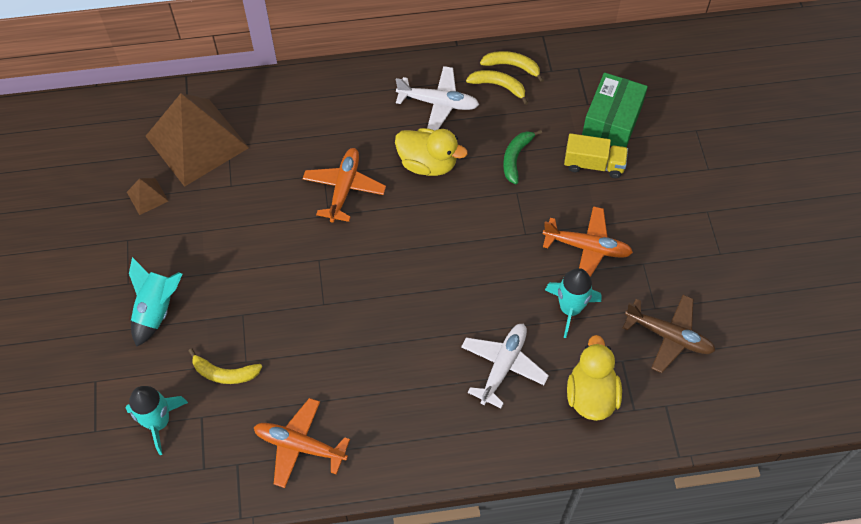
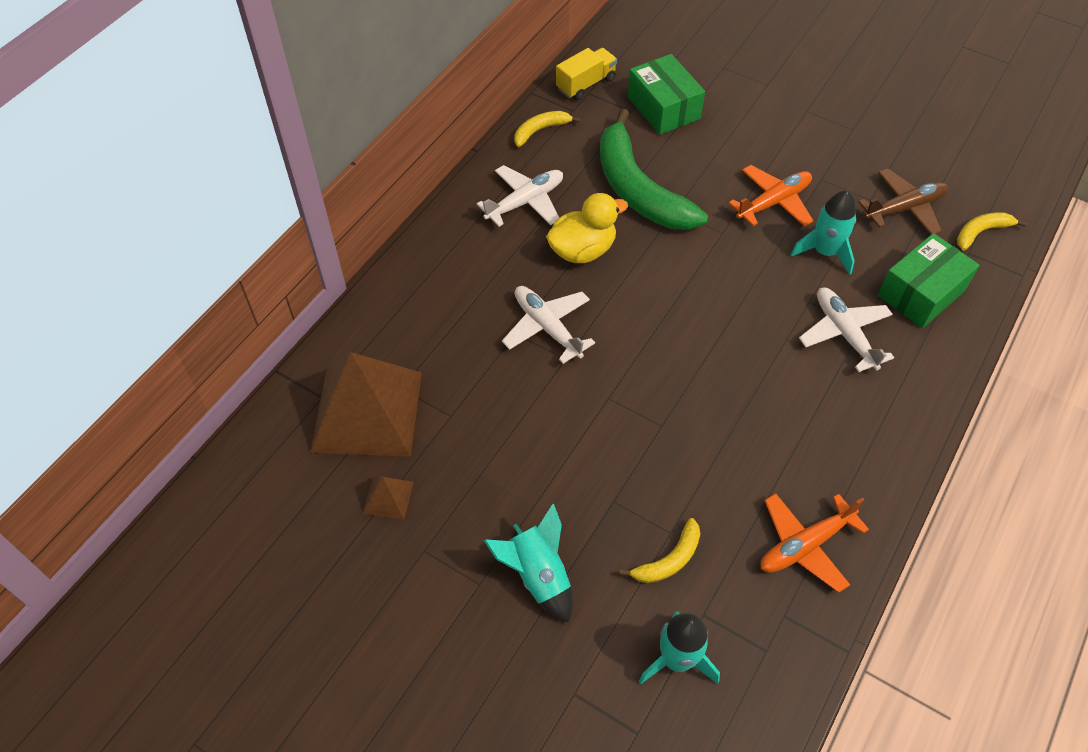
camera: 50 degrees left, 5 degrees down
(344, 188) = (547, 327): orange plane -> white plane
(498, 86) = (551, 152): yellow banana -> yellow banana (981, 232)
(516, 158) = (638, 189): green banana -> green banana, size x2.21
(591, 395) = (921, 293): yellow duck -> green box
(593, 164) = (695, 146): yellow truck -> yellow truck (586, 84)

